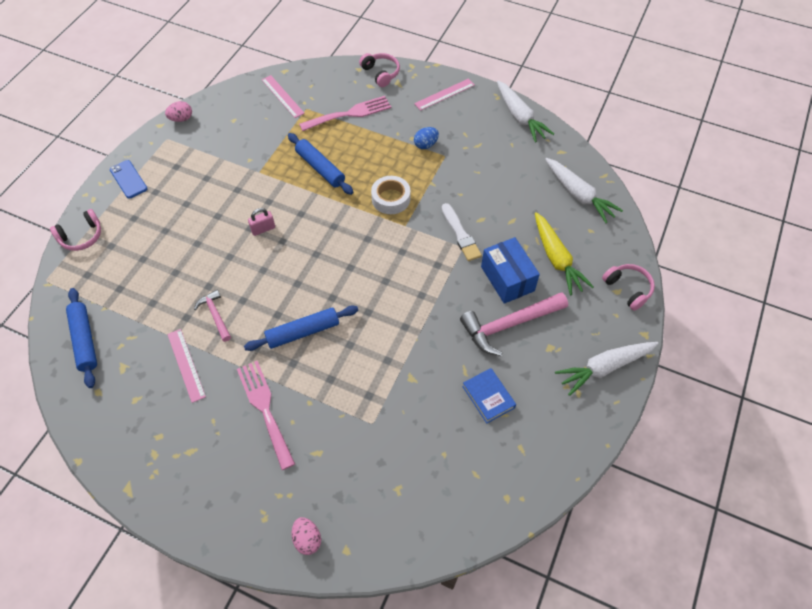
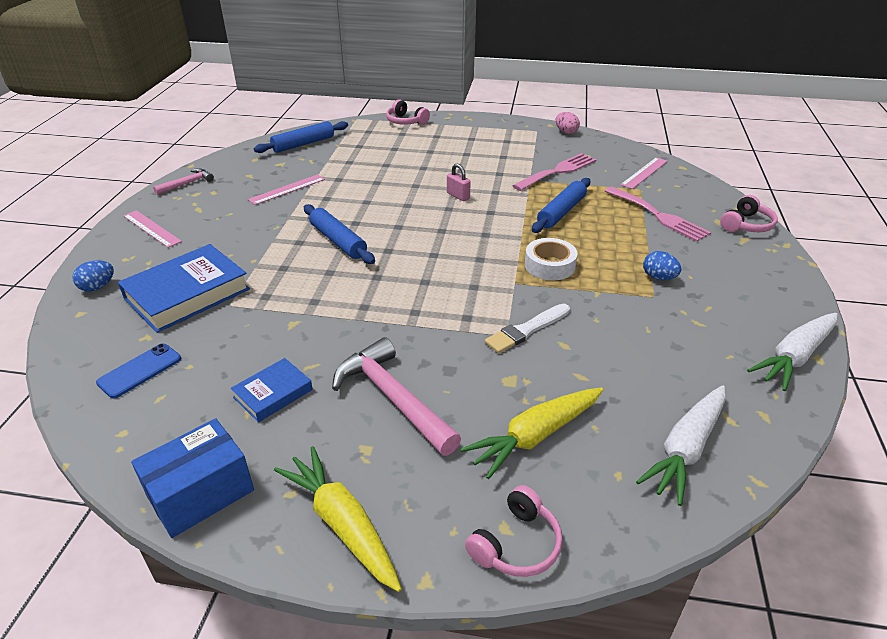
camera: 75 degrees right, 20 degrees down
(128, 179) = (477, 125): blue phone -> blue phone (140, 371)
(215, 315) = (345, 192): pink hammer -> pink hammer (187, 183)
(265, 409) = (244, 236): pink fork -> pink fork (558, 171)
(307, 539) = (98, 287): pink egg -> blue egg
(345, 458) = (187, 294): none -> blue book
(444, 94) = (764, 279): pink ruler -> pink ruler (151, 228)
(507, 279) = (472, 386): blue box -> blue box (201, 493)
(604, 368) = (342, 524): white carrot -> yellow carrot

